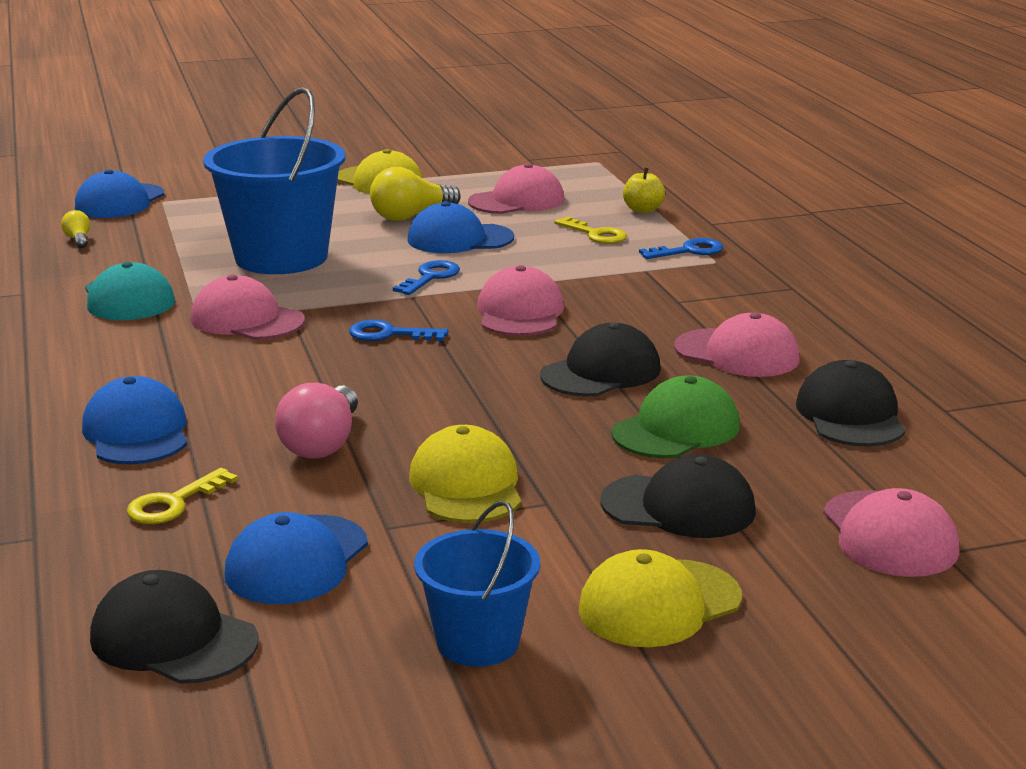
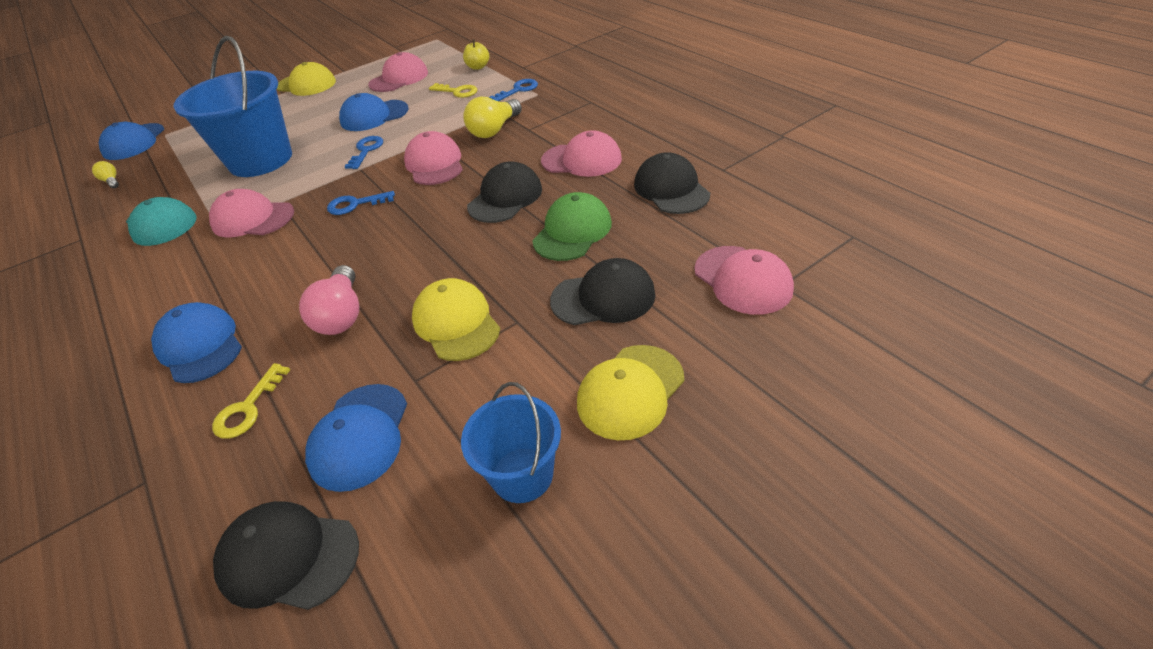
camera: 15 degrees left, 20 degrees up
(411, 216) = (336, 106): yellow light bulb -> yellow light bulb (494, 130)

